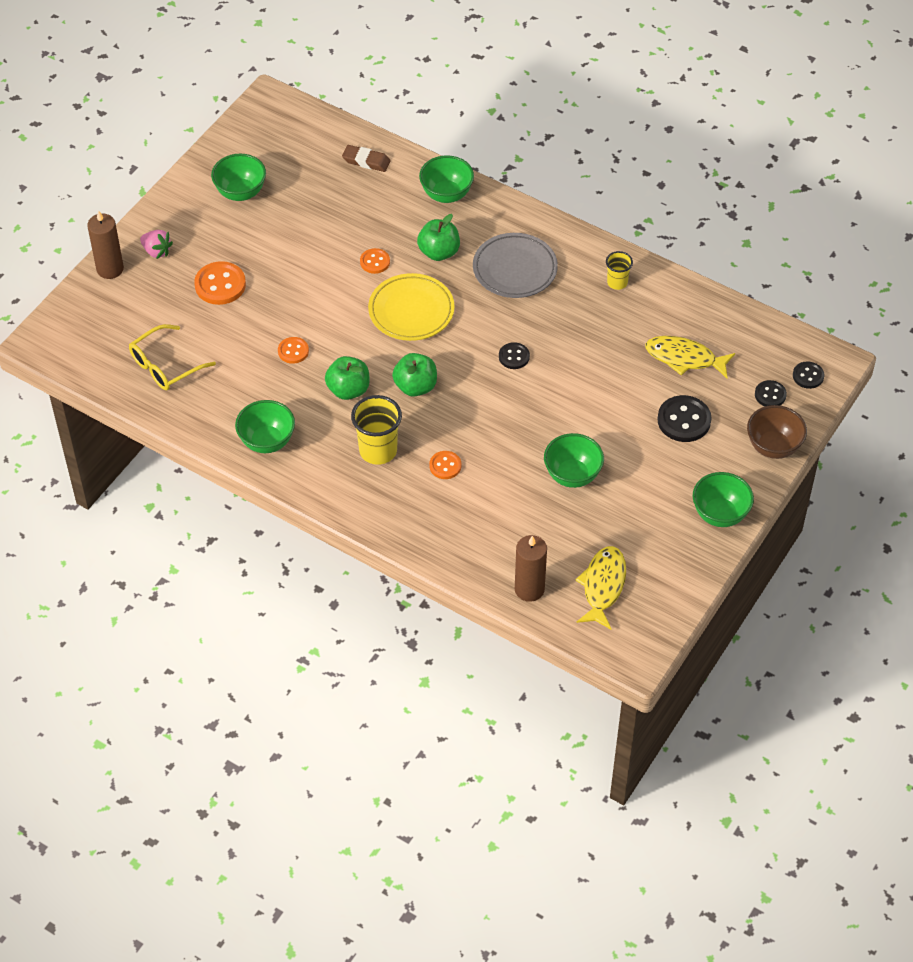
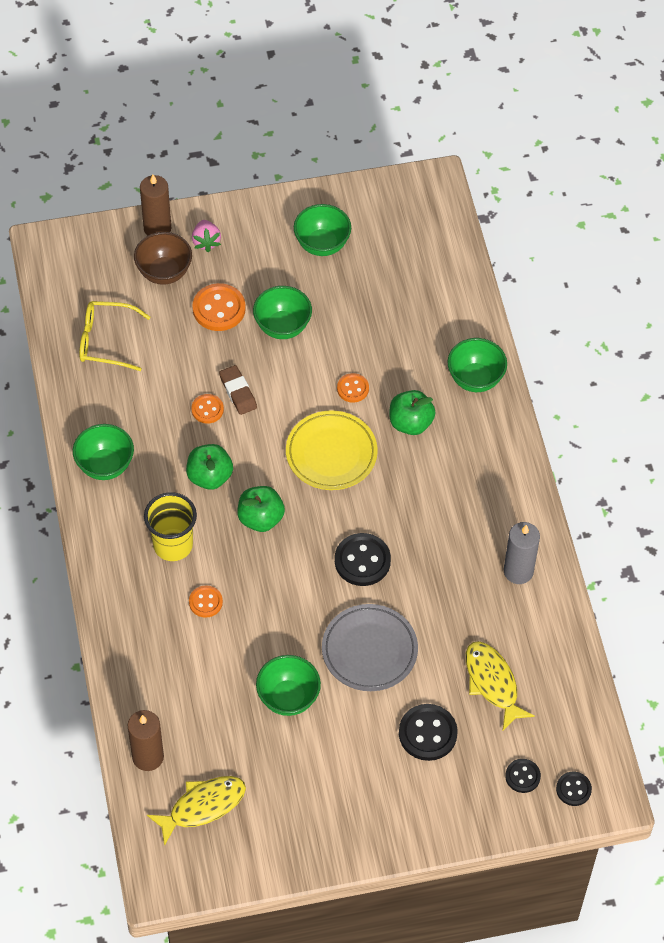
camera: 45 degrees right, 5 degrees up
(366, 161) = (447, 297): brown eraser -> brown eraser (238, 392)
(514, 357) = (362, 561): black button -> black button, size x1.68
(515, 269) = (451, 489): grey plate -> grey plate (369, 650)
(617, 282) = (518, 571): yellow cup -> grey candle
(720, 514) = (359, 835): green bowl -> green bowl (282, 326)
(773, 447) = (470, 821): brown bowl -> brown bowl (164, 272)

